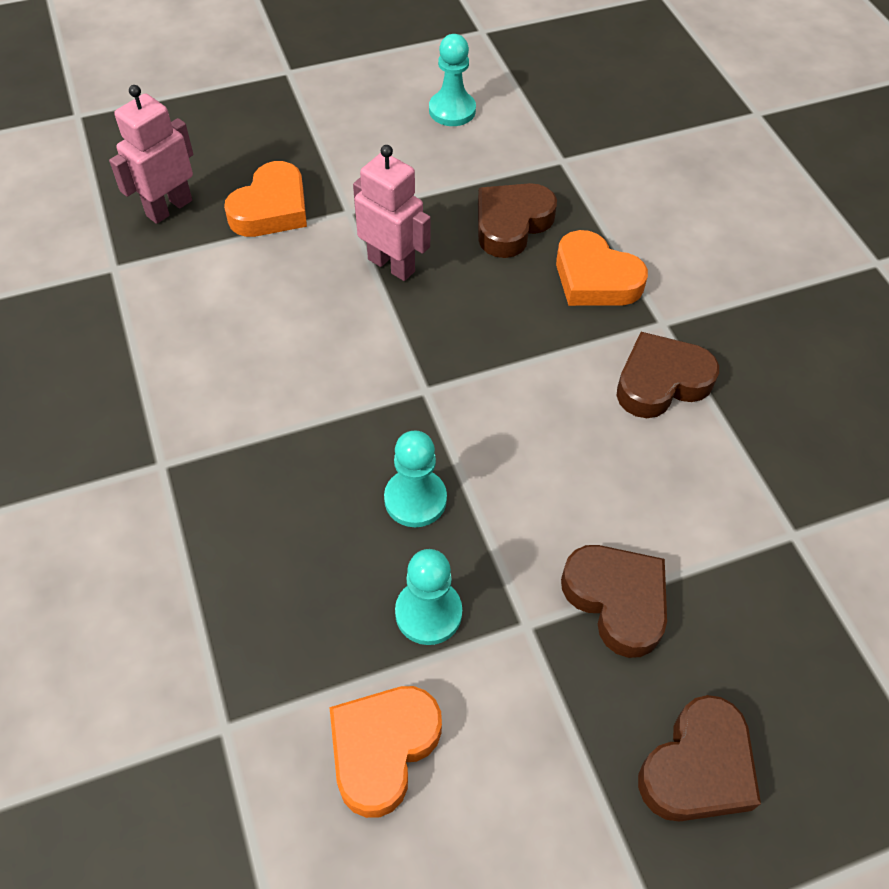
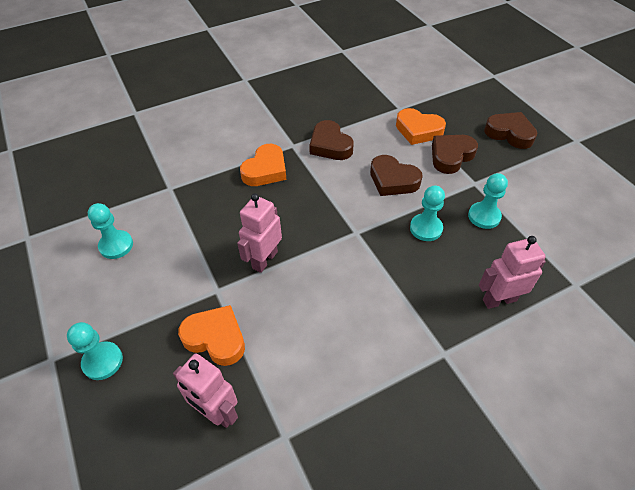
camera: 95 degrees left, 5 degrees down
(230, 575) = (499, 300): none -> pink robot
(271, 111) = (102, 361): none -> turquoise pawn
(382, 749) = (553, 224): orange heart -> orange heart (418, 130)
(511, 224) = (226, 207): brown heart -> brown heart (393, 180)

